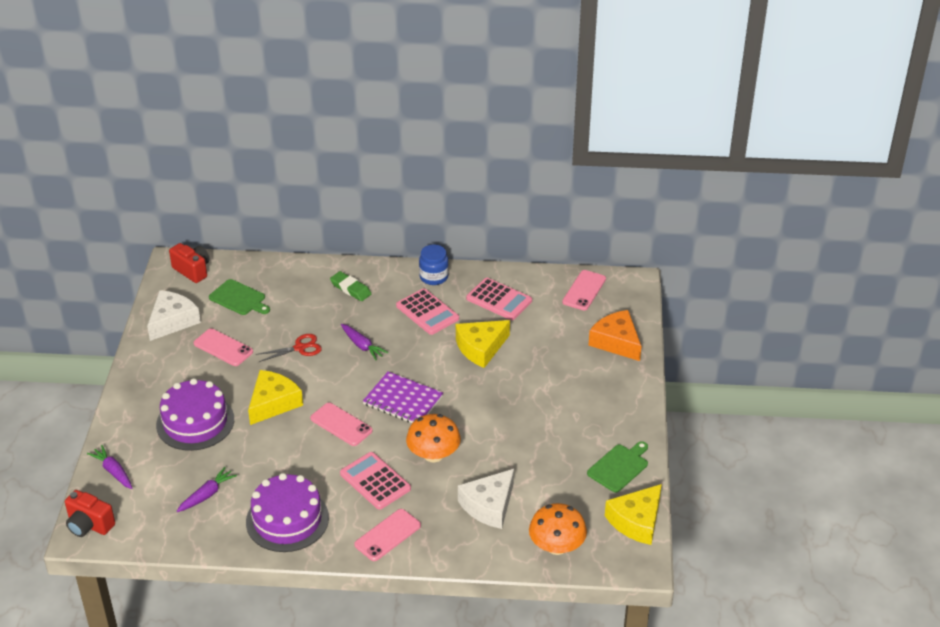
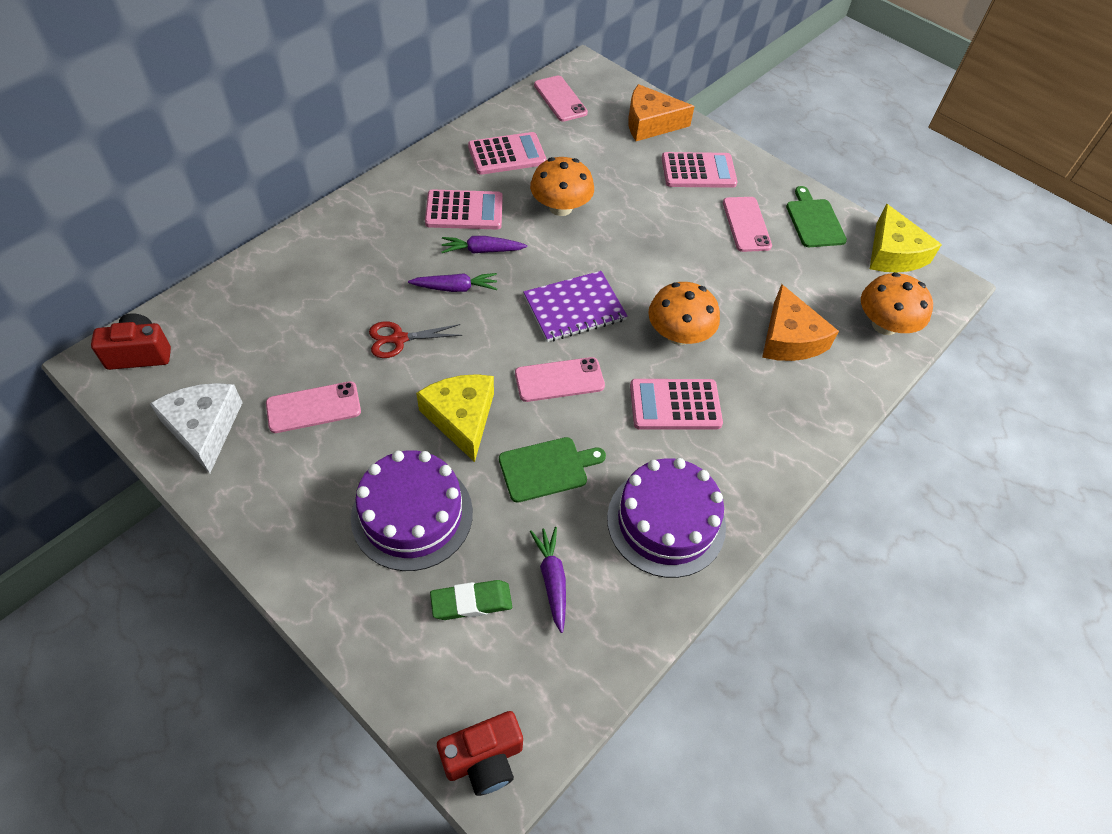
camera: 55 degrees left, 15 degrees up
(113, 471) = (409, 664): purple carrot -> purple carrot (482, 250)
(239, 298) = (248, 342): green cutting board -> green cutting board (547, 469)
(300, 348) = (398, 339): red scissors -> red scissors turned 120 degrees counterclockwise
(350, 289) = (355, 242): green eraser -> green eraser (471, 602)
(388, 535) = (766, 444): pink phone -> pink phone (746, 224)
(434, 277) = (418, 175): blue jar -> none
(481, 348) = (560, 207): yellow cheese -> orange mushroom
(489, 506) = (789, 338): white cheese -> orange cheese
(597, 388) = (698, 171): none -> pink calculator

